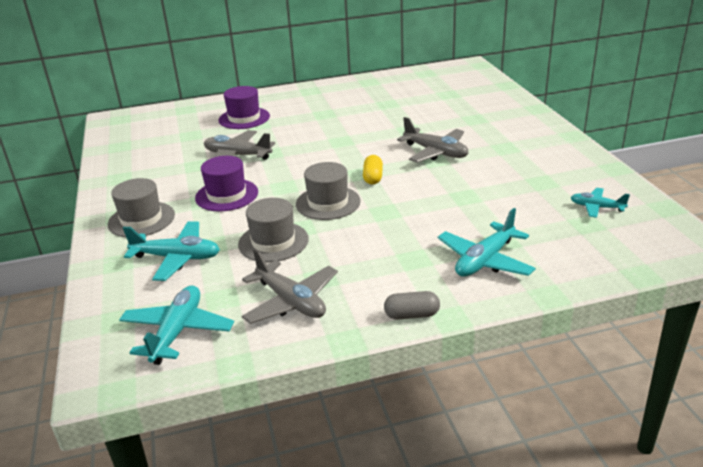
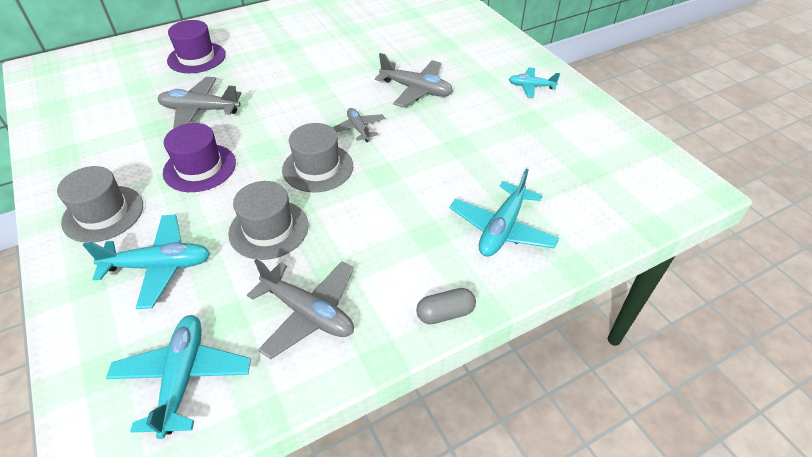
camera: 15 degrees left, 15 degrees up
(373, 177) = (358, 129): yellow capsule -> grey plane
(596, 207) = (591, 148): turquoise plane -> turquoise plane (531, 86)

